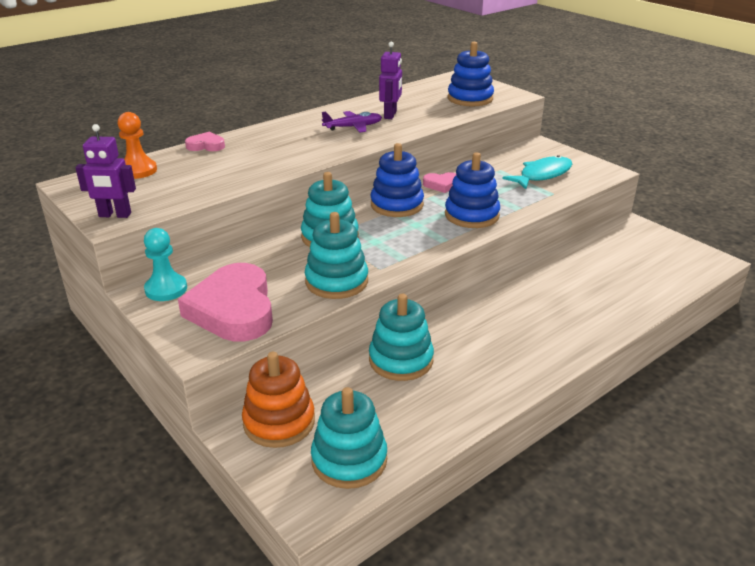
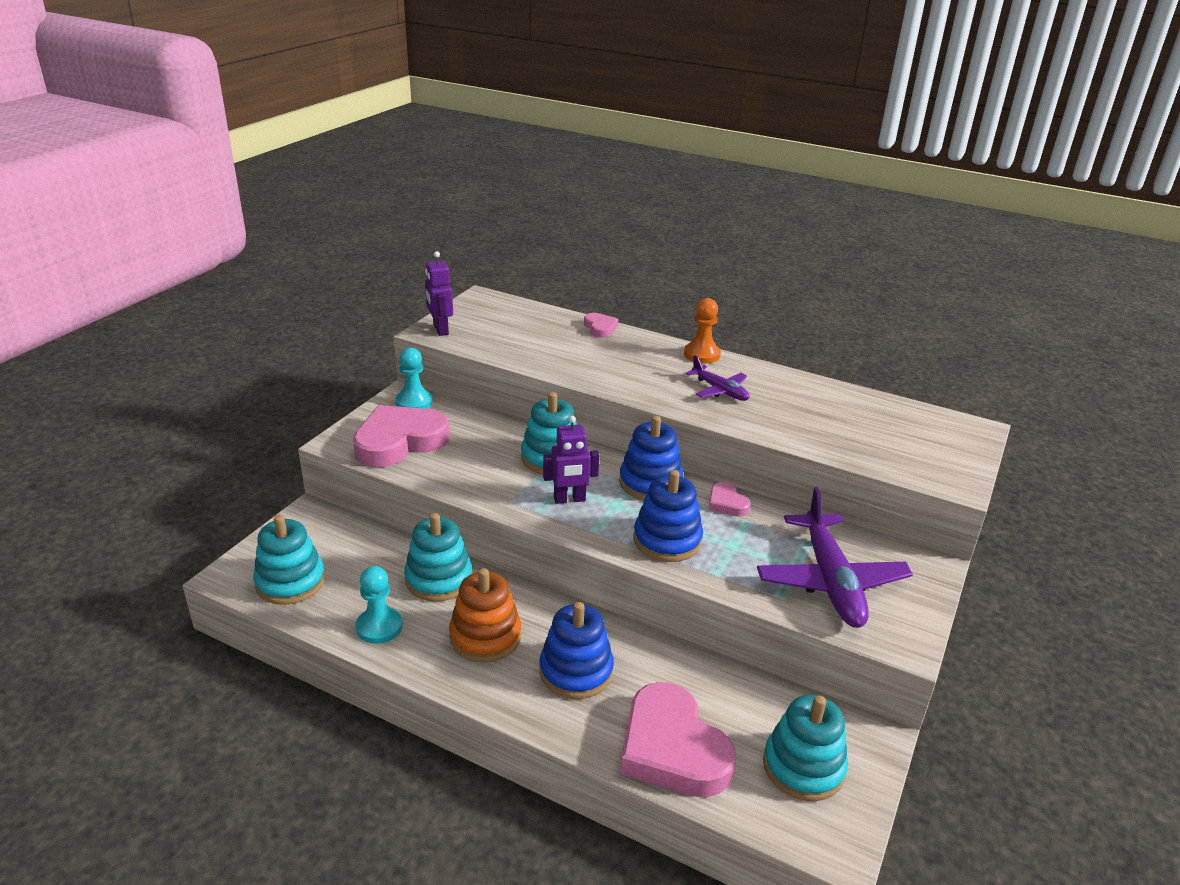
camera: 65 degrees right, 0 degrees up
(138, 170) = (525, 314): orange pawn -> orange pawn (701, 354)
(279, 422) = (325, 531): orange stacking toy -> orange stacking toy (485, 637)
(336, 281) = (472, 482): turquoise stacking toy -> turquoise stacking toy (803, 767)
(390, 115) = (779, 405): purple robot -> purple robot (569, 499)
(449, 407) = (379, 627): none -> turquoise pawn
(470, 98) = (898, 450): blue stacking toy -> blue stacking toy (576, 671)
(542, 175) = (831, 581): turquoise fish -> purple plane
(630, 294) = (672, 749): none -> pink heart

